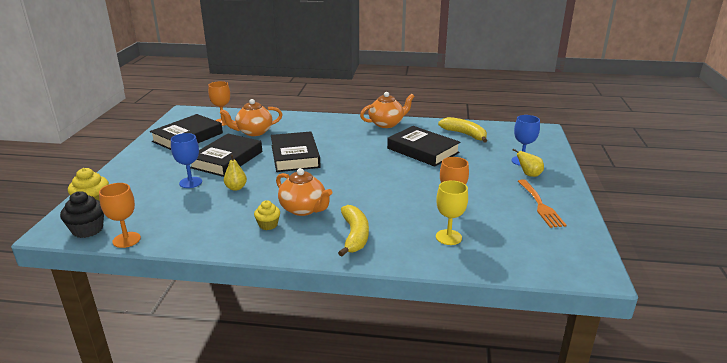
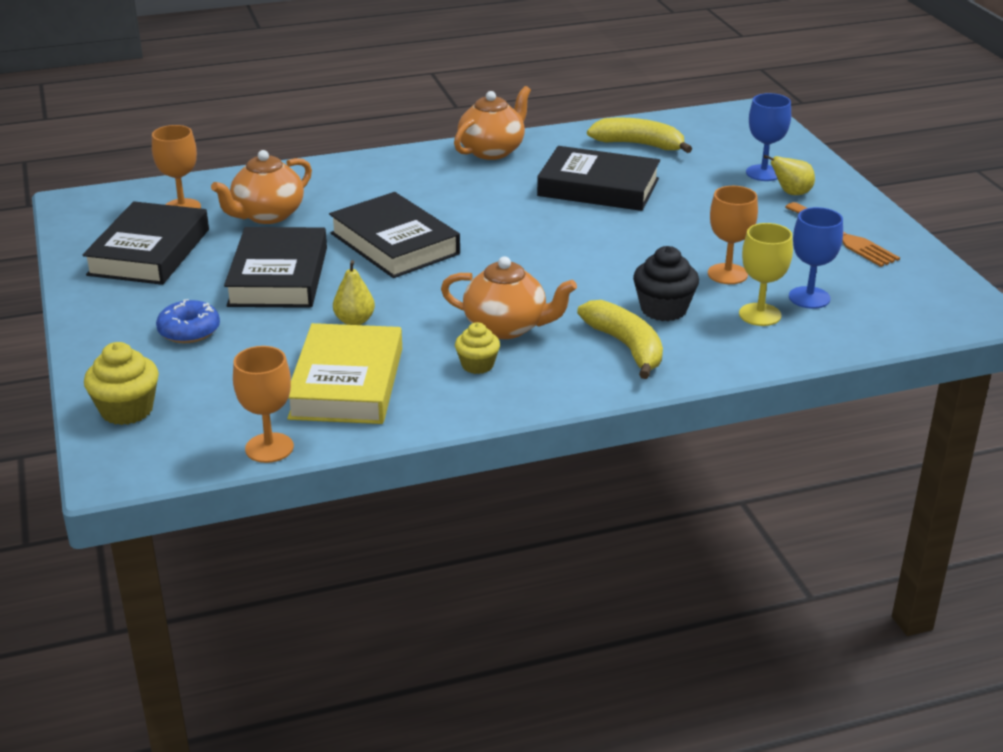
camera: 25 degrees left, 5 degrees up
(88, 230) = (177, 451): black cupcake -> black cupcake (663, 309)
(161, 175) = (189, 331): none -> blue donut
(190, 182) = (261, 331): blue goblet -> blue goblet (809, 298)
(197, 217) = (346, 383): none -> yellow book

